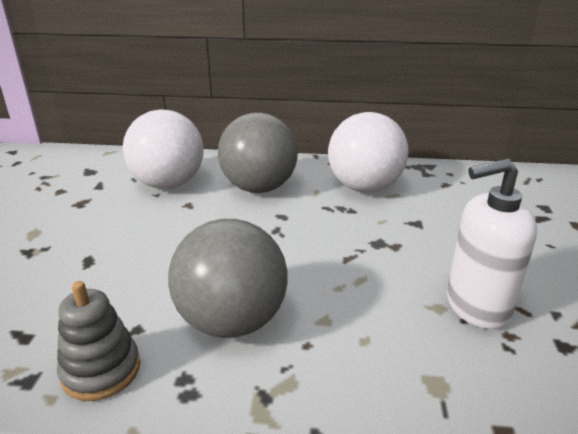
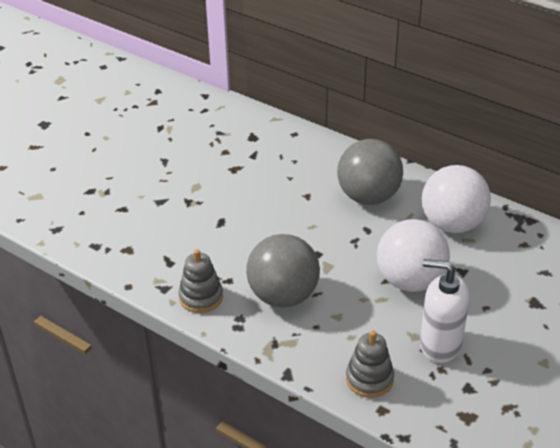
camera: 30 degrees right, 10 degrees up
(168, 184) = (303, 170): white ball -> white ball (410, 281)
(441, 390) = (369, 379): none -> grey stacking toy

